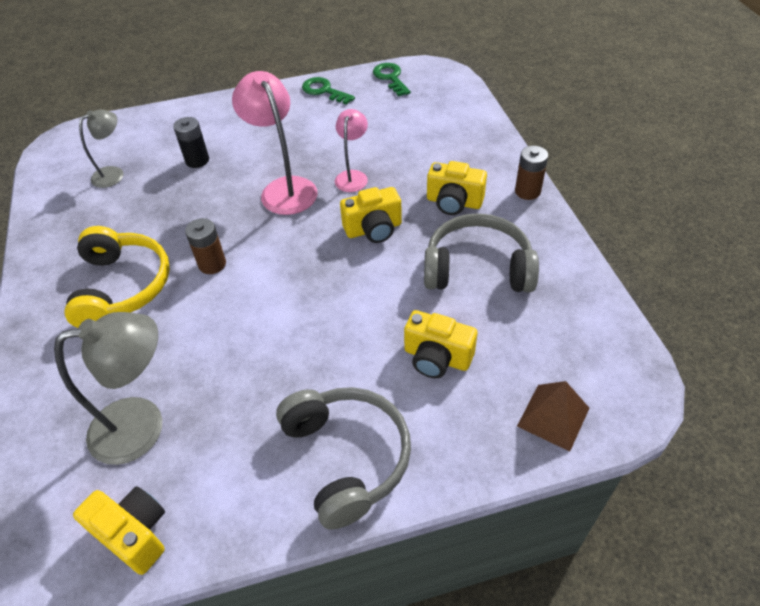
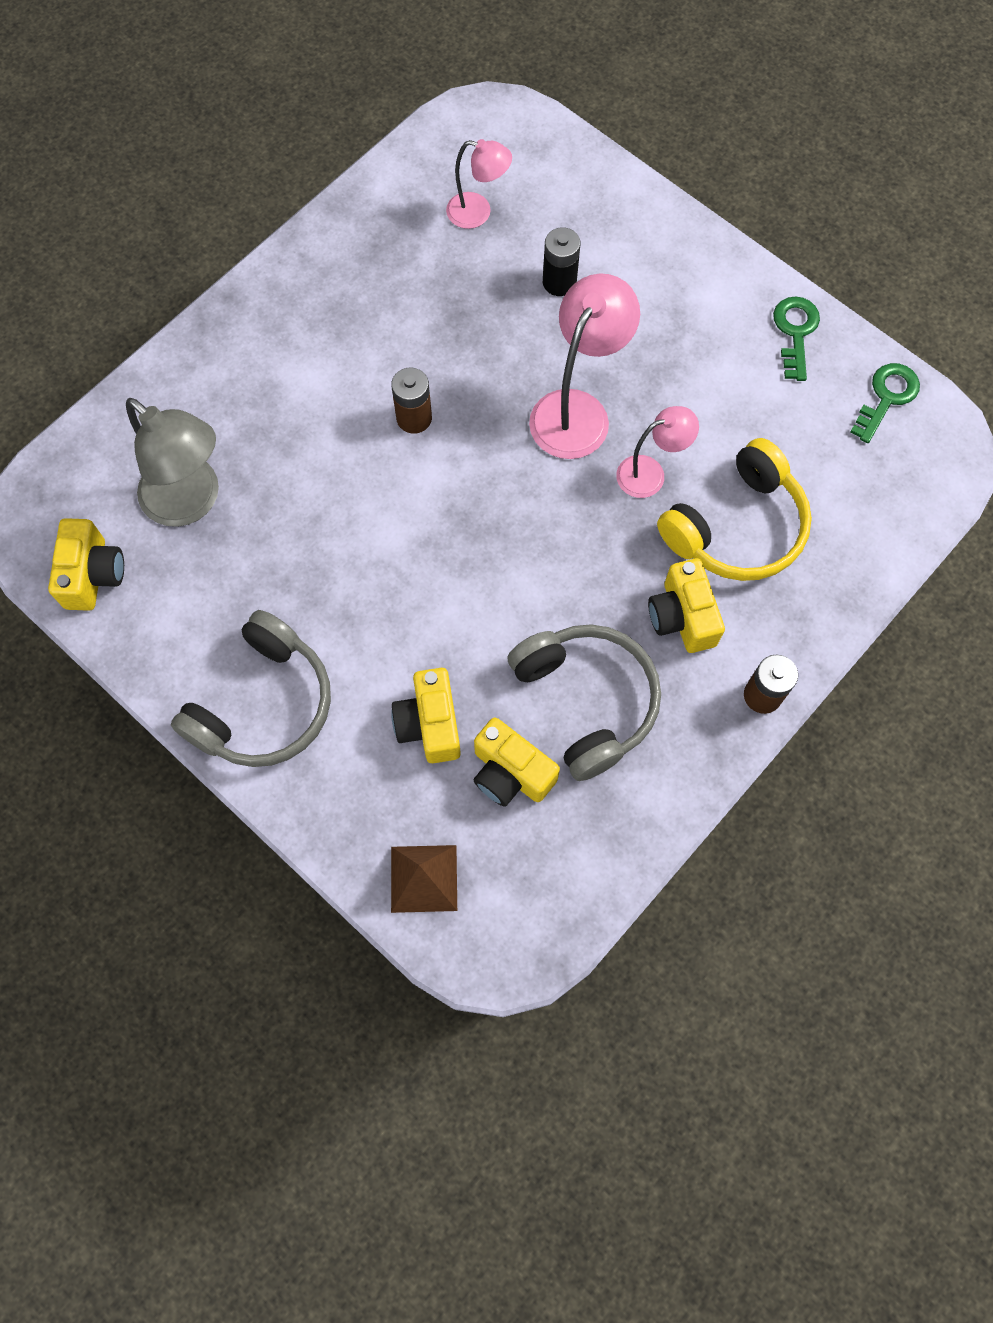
camera: 55 degrees right, 20 degrees up
(114, 174) = (478, 213): grey lamp -> pink lamp
(122, 287) = (329, 355): yellow headphones -> yellow headphones (737, 527)
(373, 229) = (575, 551): yellow camera -> yellow camera (510, 773)

